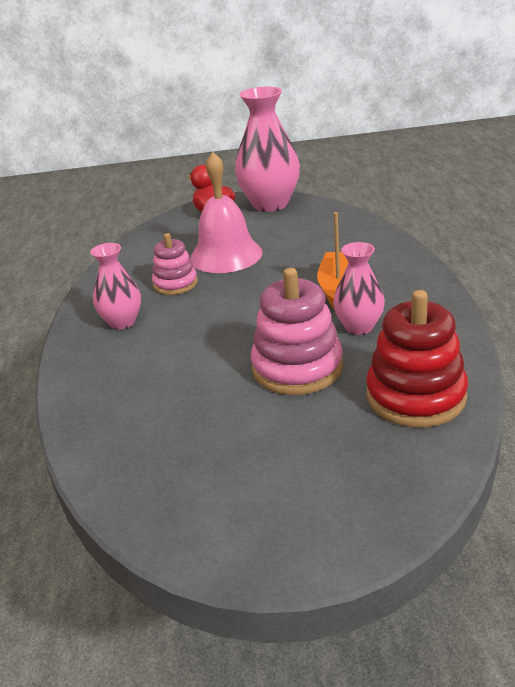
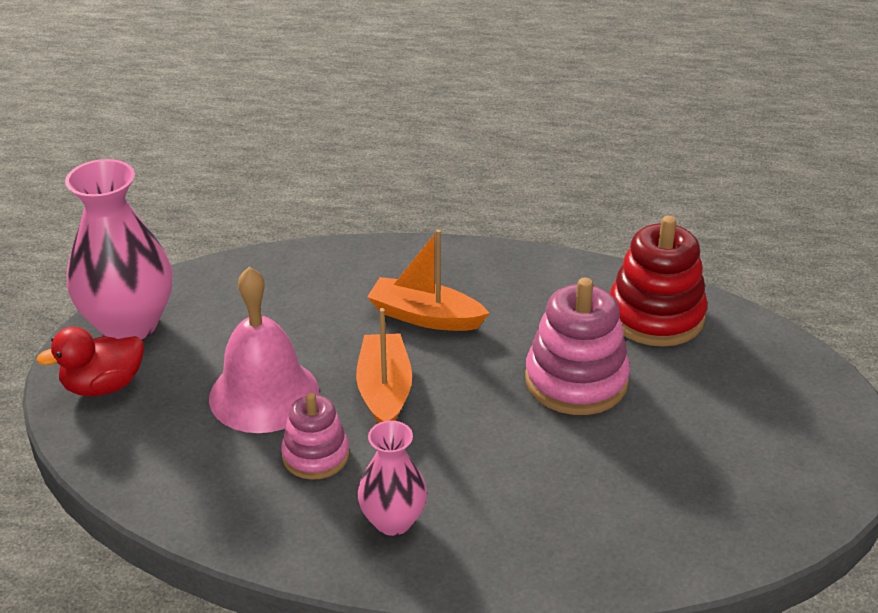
camera: 80 degrees left, 5 degrees up
(246, 292) = (384, 391): none -> orange boat
(359, 327) = (517, 321): pink vase -> none

